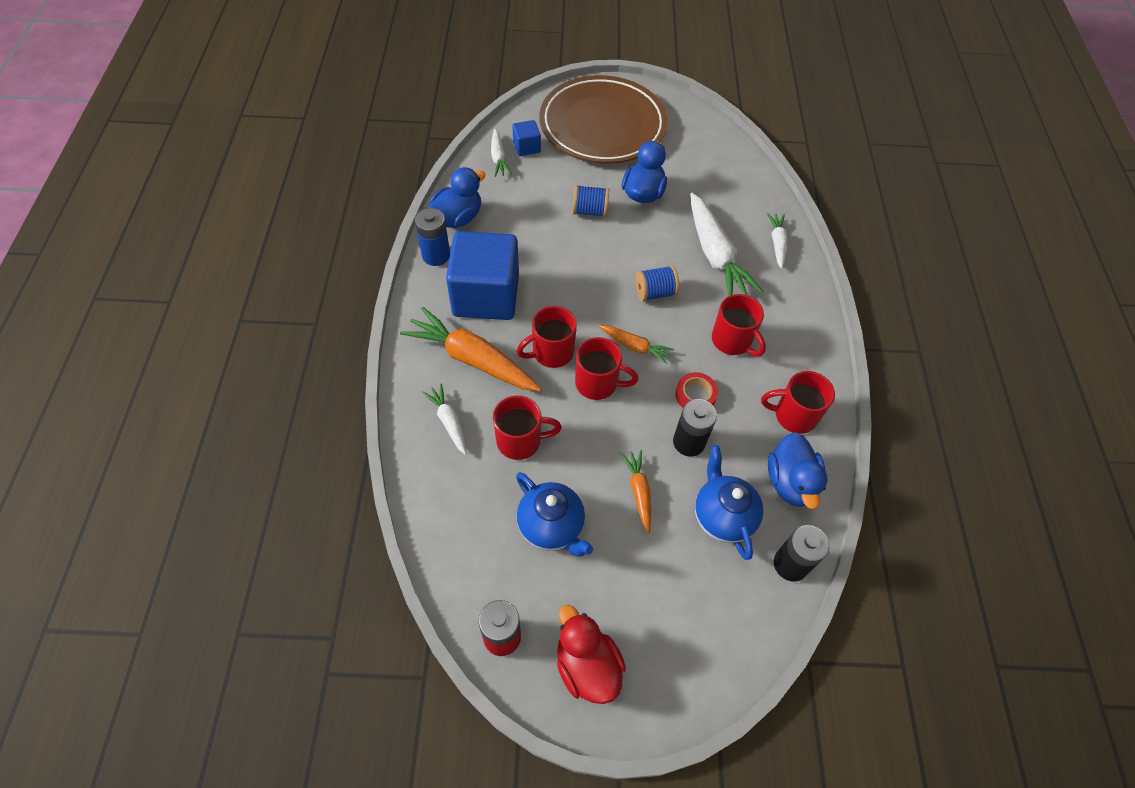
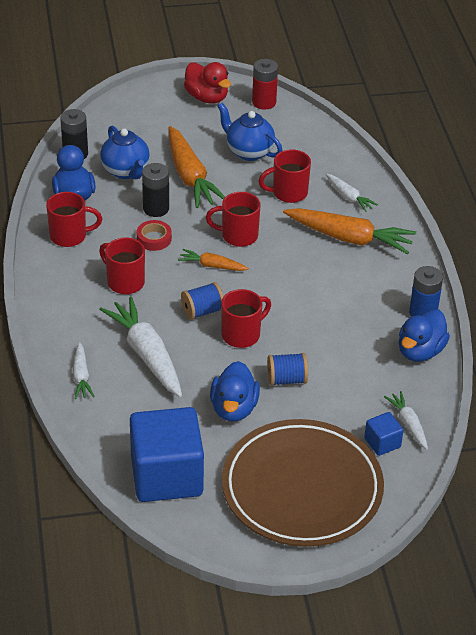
camera: 170 degrees right, 15 degrees down
(486, 296) = (359, 286): blue cube -> blue cube (166, 476)
(551, 352) = (284, 251): red mug -> red mug (242, 334)
(639, 491) = (190, 177): orange carrot -> orange carrot, size x1.93

